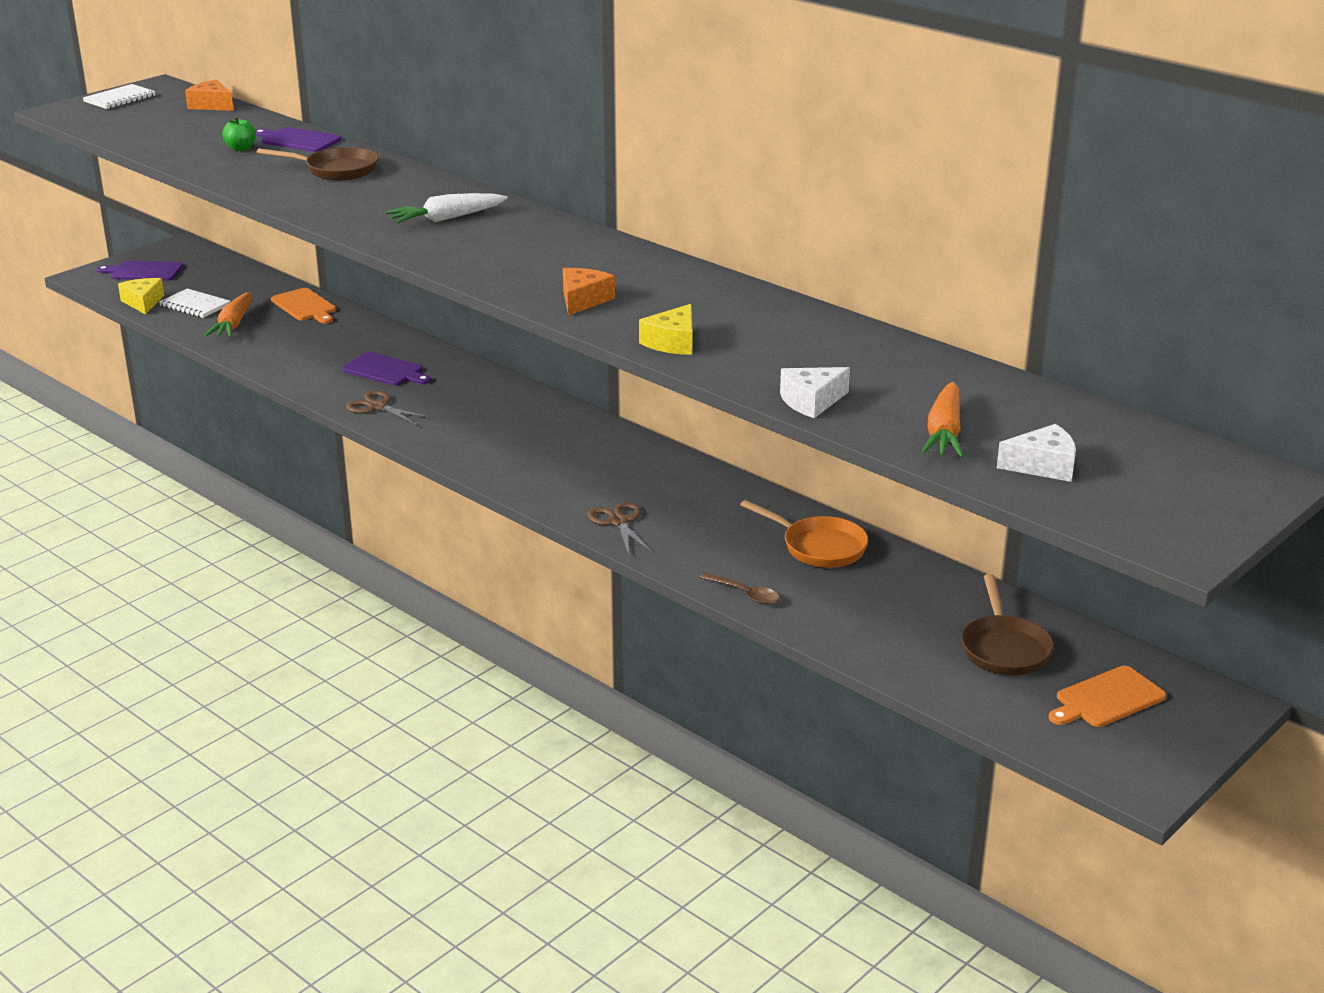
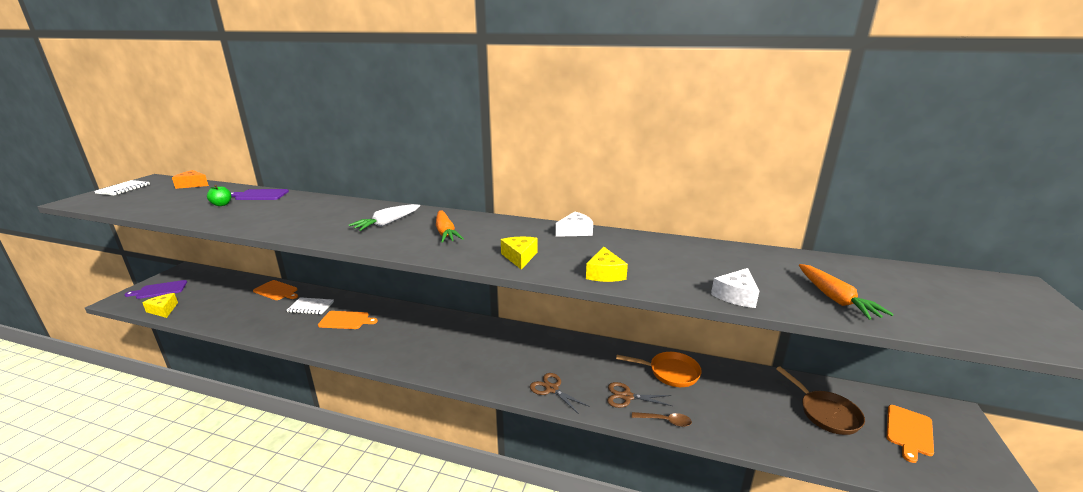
camera: 25 degrees left, 5 degrees down
(195, 305) = (202, 305): white notebook -> white notebook (310, 307)
(233, 324) = (232, 312): orange carrot -> orange carrot (446, 233)
(336, 170) = (295, 207): brown pan -> none
(377, 407) = (353, 346): brown scissors -> brown scissors (627, 396)
(385, 370) = (346, 320): purple cutting board -> orange cutting board
(583, 300) = (519, 257): orange cheese -> yellow cheese
(1043, 466) = (919, 308): white cheese -> white cheese (575, 231)

